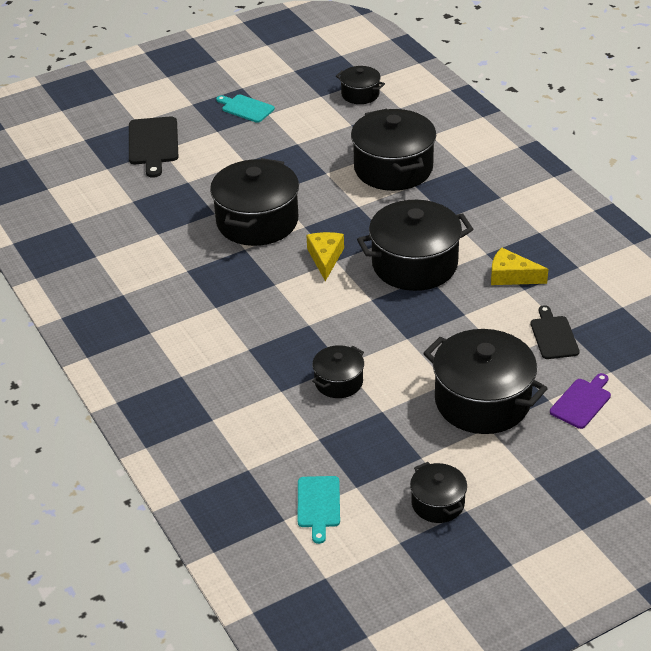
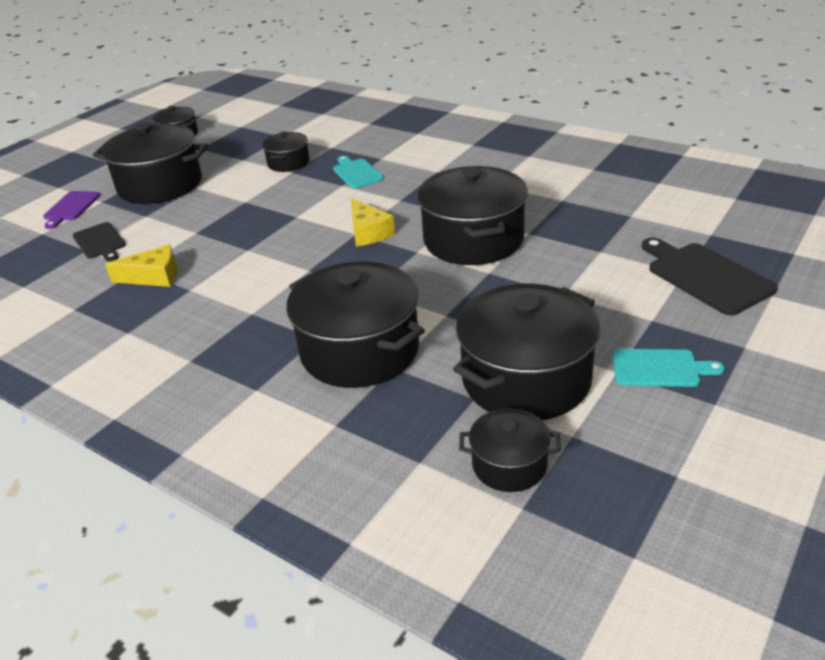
camera: 155 degrees right, 5 degrees down
(318, 505) = (262, 114): turquoise cutting board -> turquoise cutting board (357, 173)
(414, 264) = (268, 255): black pot -> black pot (526, 379)

